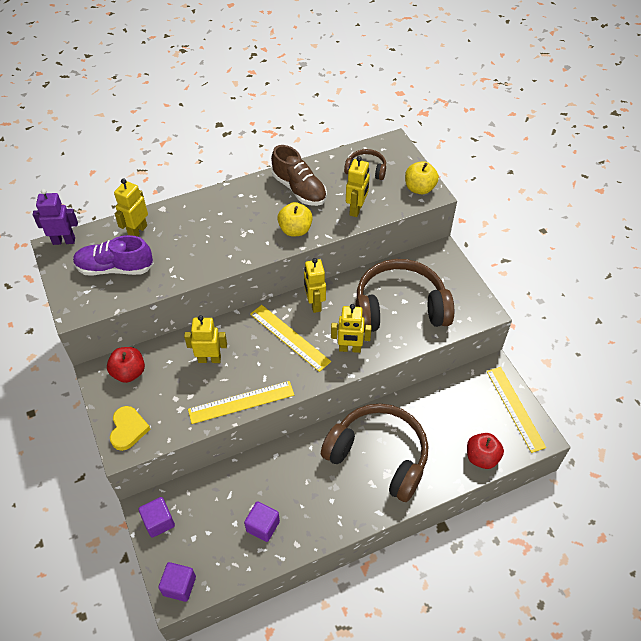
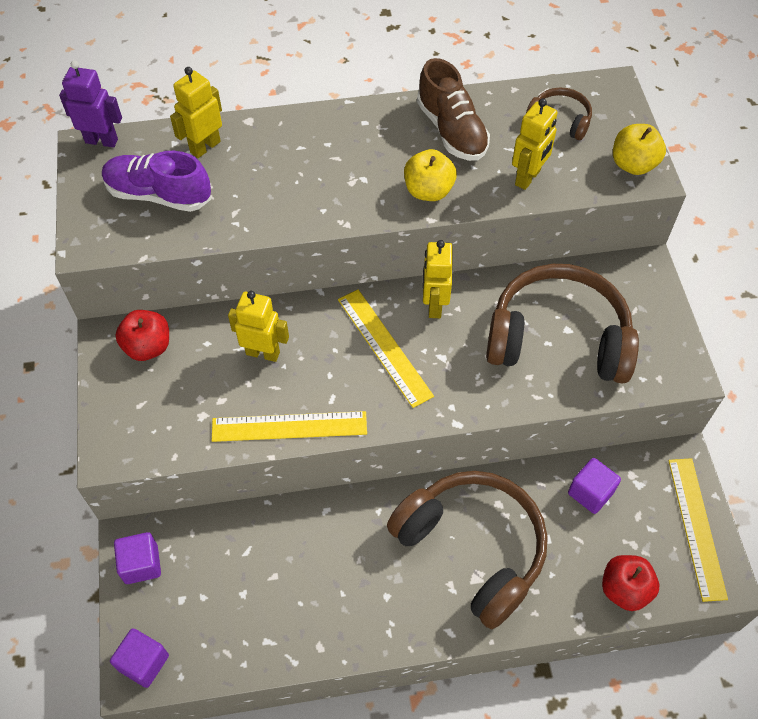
camera: 15 degrees right, 5 degrees up
(128, 429) = (124, 428): yellow heart -> none
(263, 526) = (280, 608): purple cube -> purple cube (590, 493)
(350, 349) = (466, 384): yellow robot -> none

